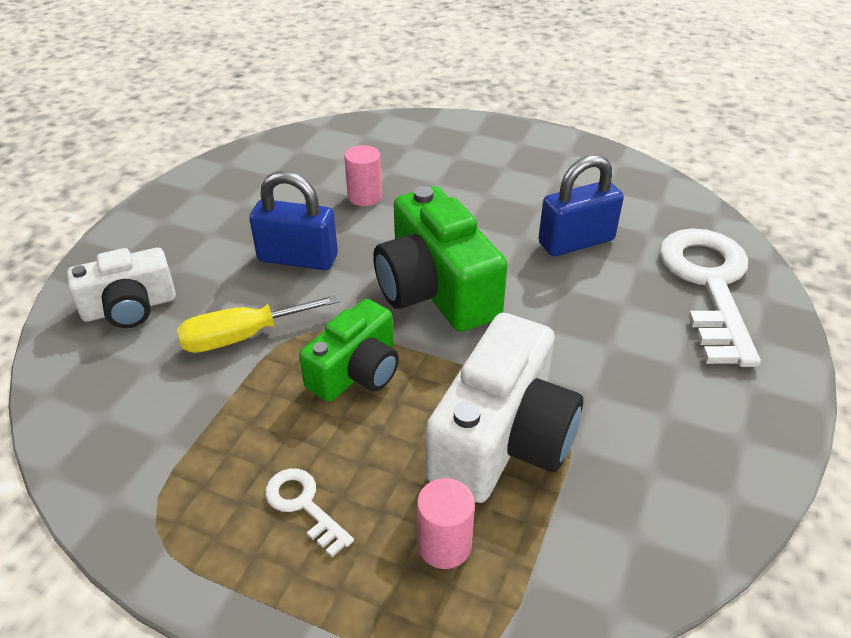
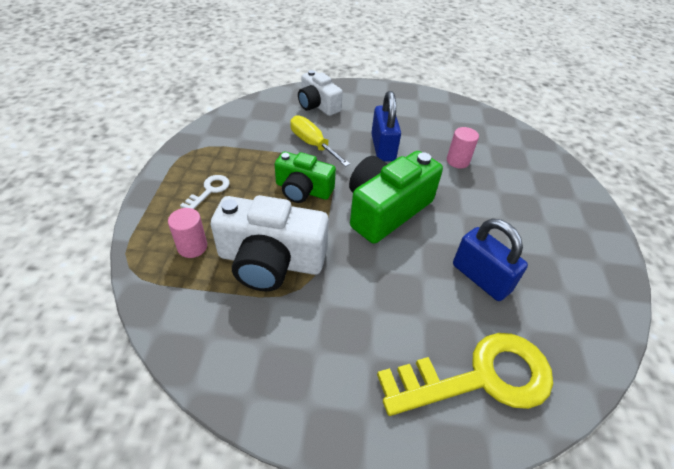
camera: 70 degrees right, 5 degrees up
(709, 285) = (479, 377): white key -> yellow key

